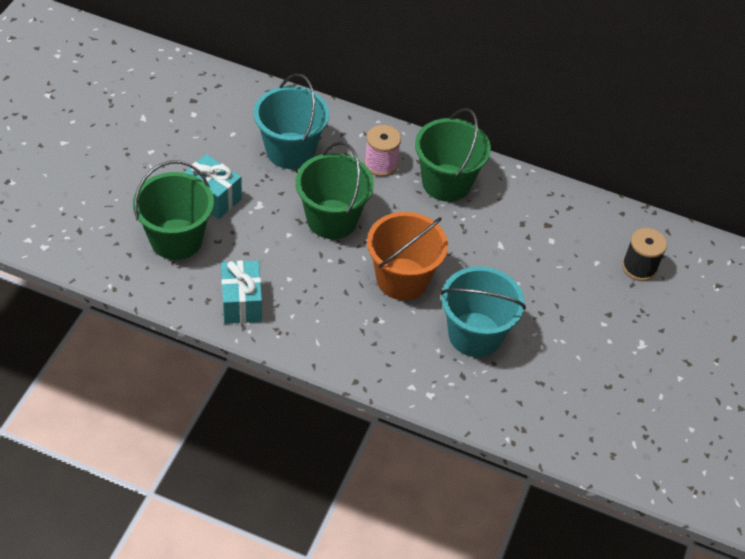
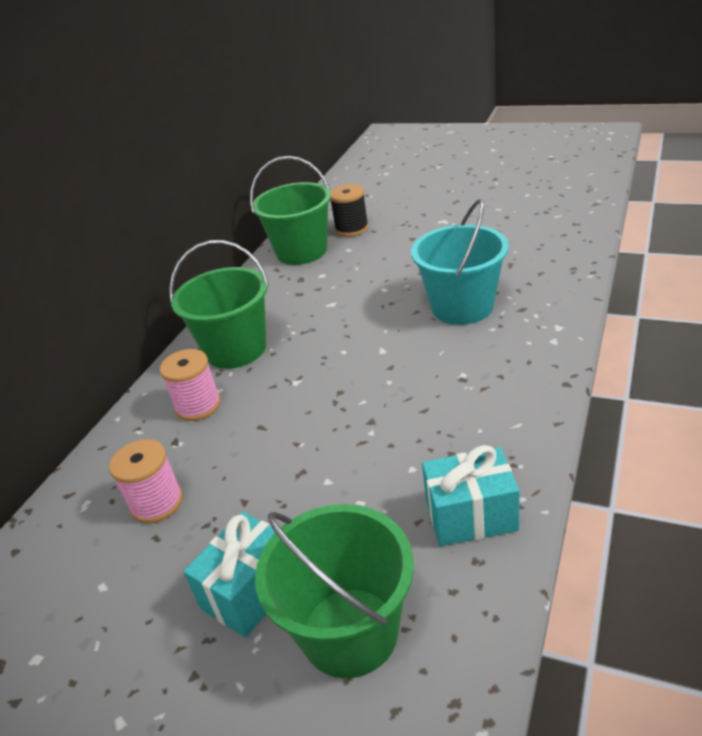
camera: 80 degrees left, 15 degrees down
(290, 151) = (157, 503): turquoise bucket -> pink spool
(332, 219) = (297, 439): green bucket -> green bucket (301, 251)
(402, 279) = (393, 365): orange bucket -> none

